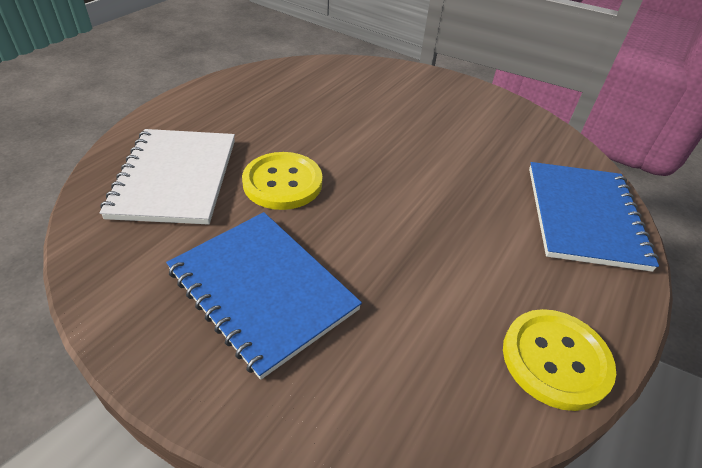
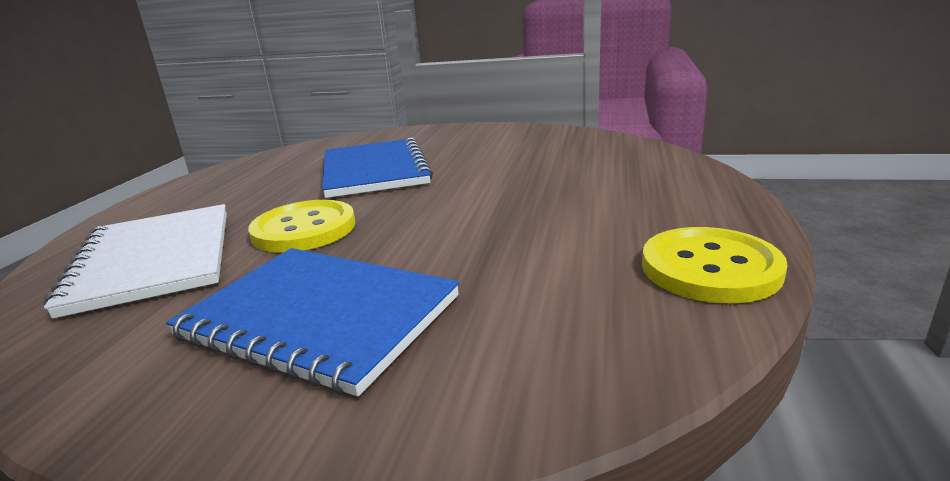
camera: 15 degrees left, 20 degrees down
(584, 216) = (651, 171): blue notebook -> blue notebook (374, 170)

